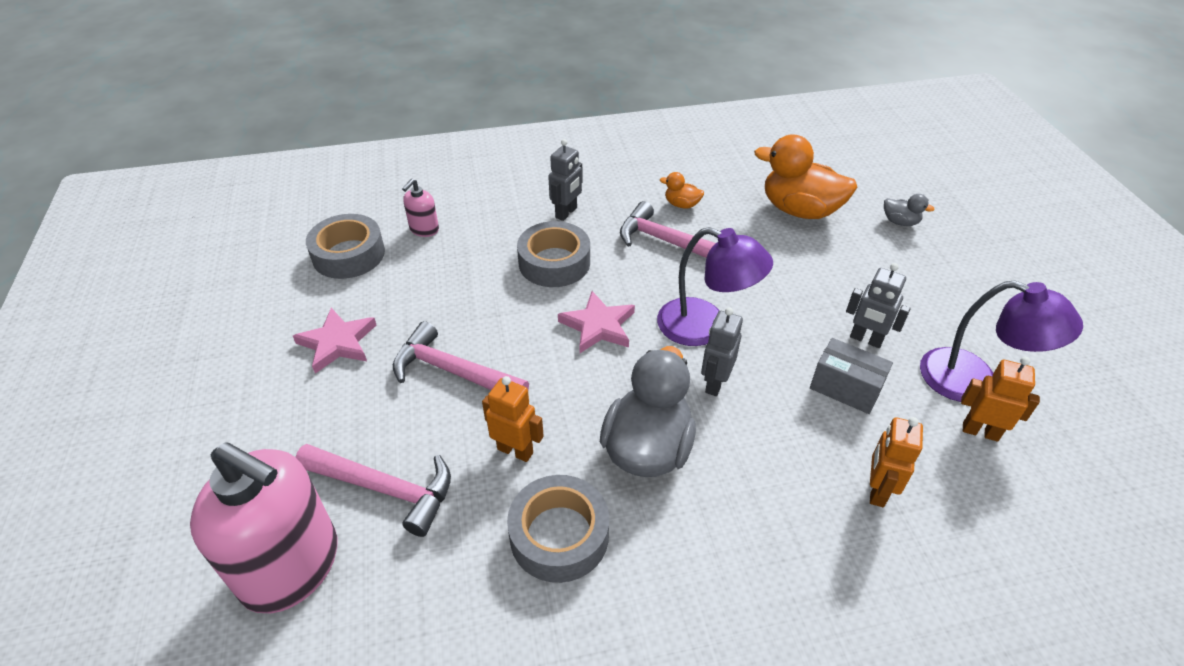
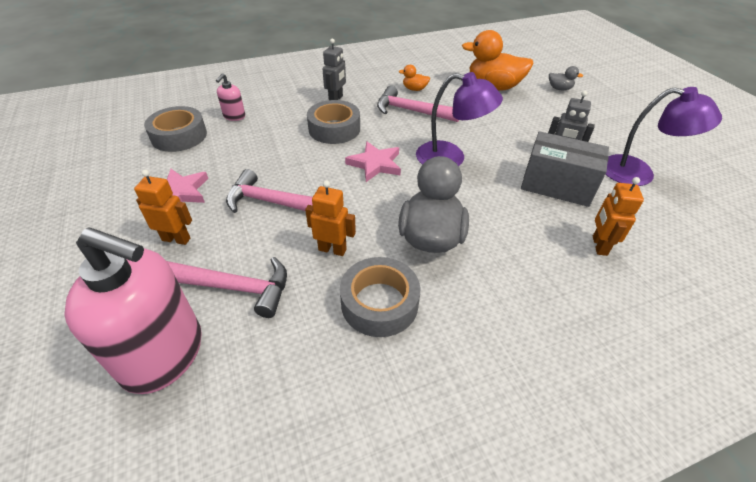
camera: 10 degrees left, 0 degrees up
(715, 383) = (467, 191): grey robot -> none
(845, 388) = (556, 185): grey box -> grey box, size x1.51
(980, 431) = (653, 202): orange robot -> orange robot (176, 239)

